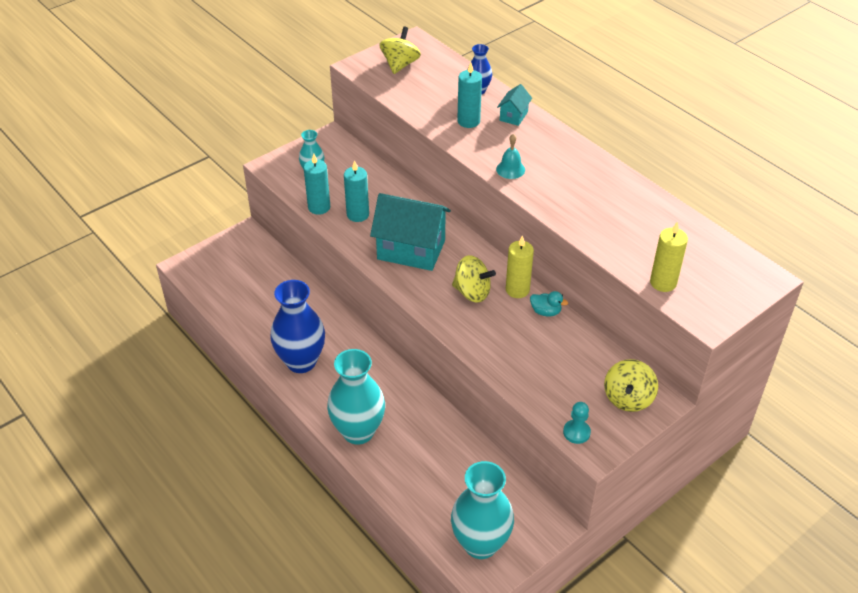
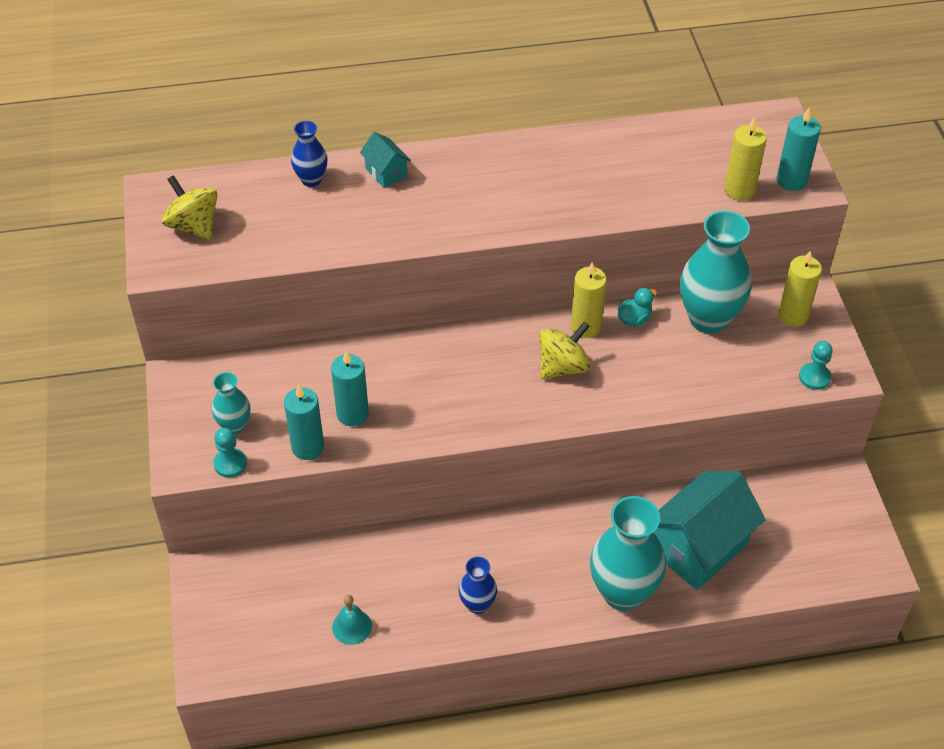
camera: 60 degrees left, 5 degrees up
(285, 183) = (230, 464): none -> turquoise pawn
(301, 361) = (477, 604): blue vase -> blue vase, size x0.51
(411, 250) = (454, 390): turquoise house -> turquoise house (699, 547)
(468, 121) = (363, 214): turquoise candle -> turquoise candle (791, 180)
(480, 544) = (835, 549): turquoise vase -> turquoise vase (708, 319)
(510, 169) = (479, 219): turquoise bell -> turquoise bell (352, 626)
(628, 398) = (793, 315): yellow spinning top -> yellow candle

